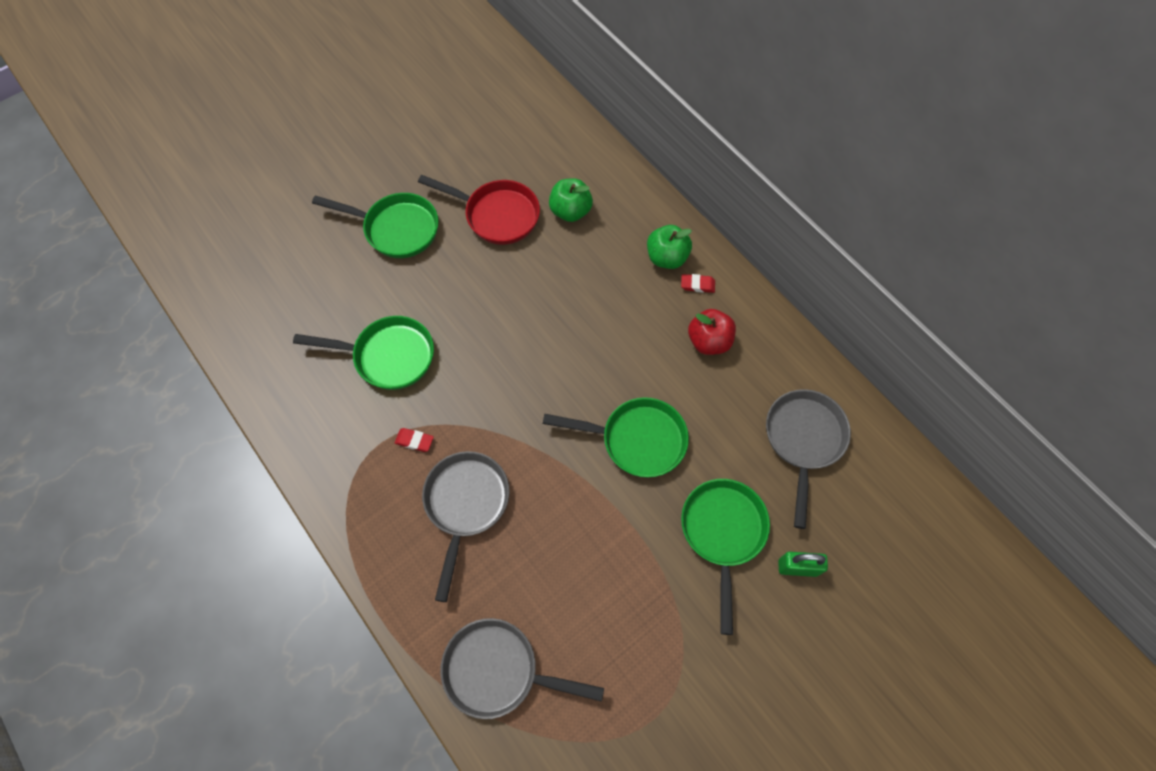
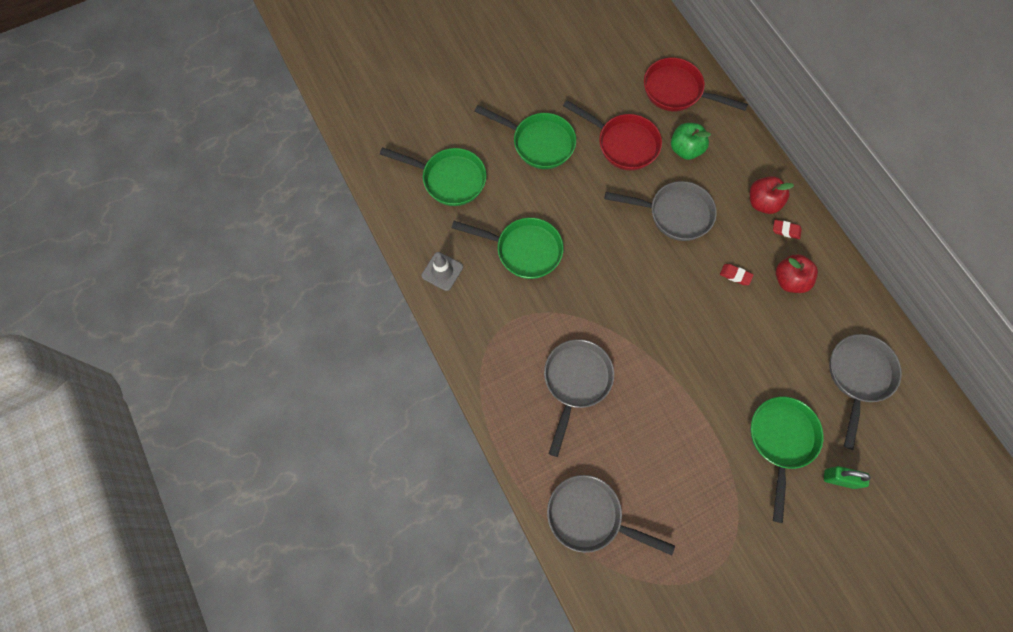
camera: 10 degrees right, 5 degrees up
(289, 397) = (442, 271): none -> grey traffic cone
(414, 441) = (539, 323): red eraser -> red eraser (735, 275)
(554, 148) = (677, 91): none -> red pan
(565, 286) = (674, 214): none -> grey pan
(636, 440) = (719, 352): green pan -> green pan (449, 179)
(666, 257) = (762, 202): green apple -> red apple

